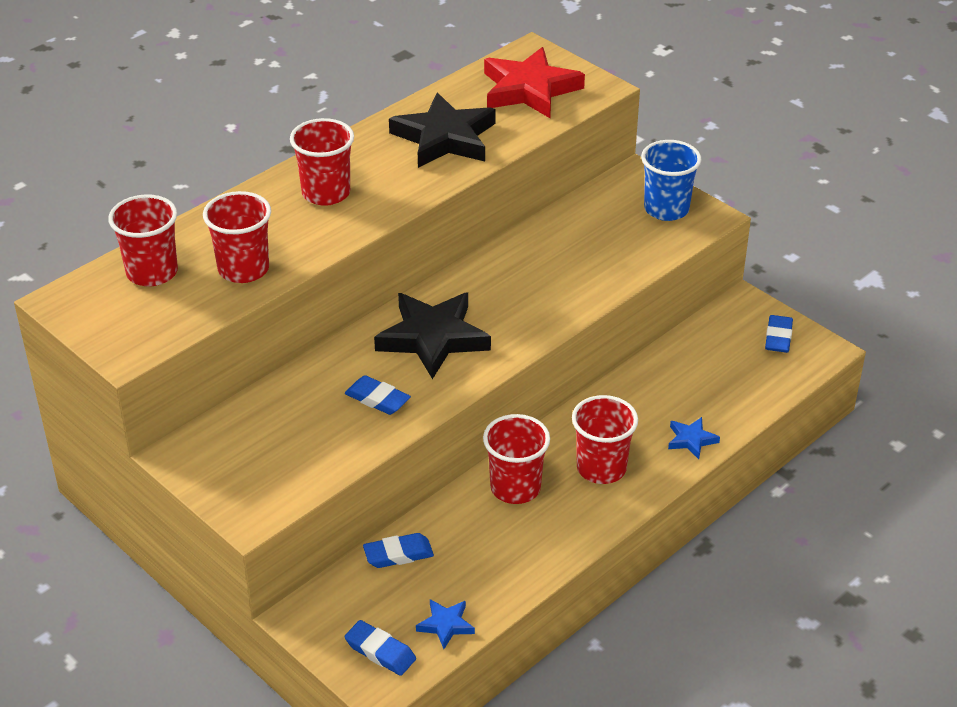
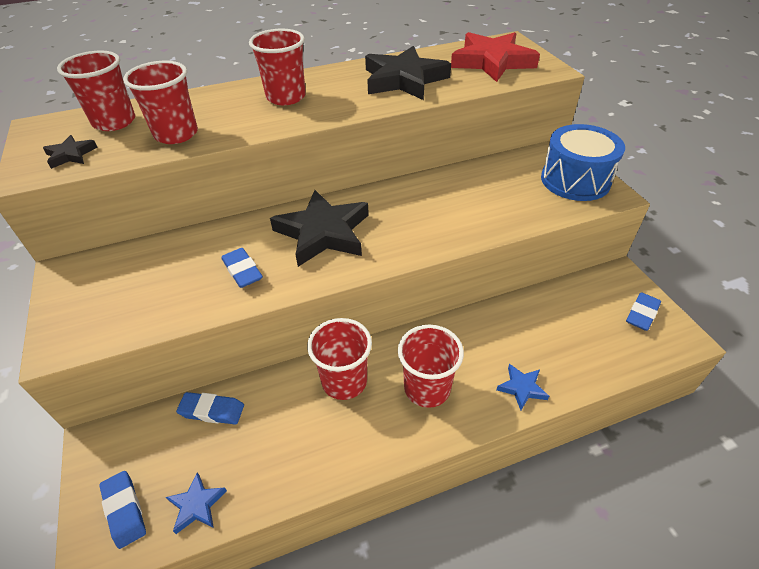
camera: 25 degrees right, 5 degrees up
(149, 322) = (71, 155): none -> black star
(666, 209) = (575, 180): blue cup -> blue drum

